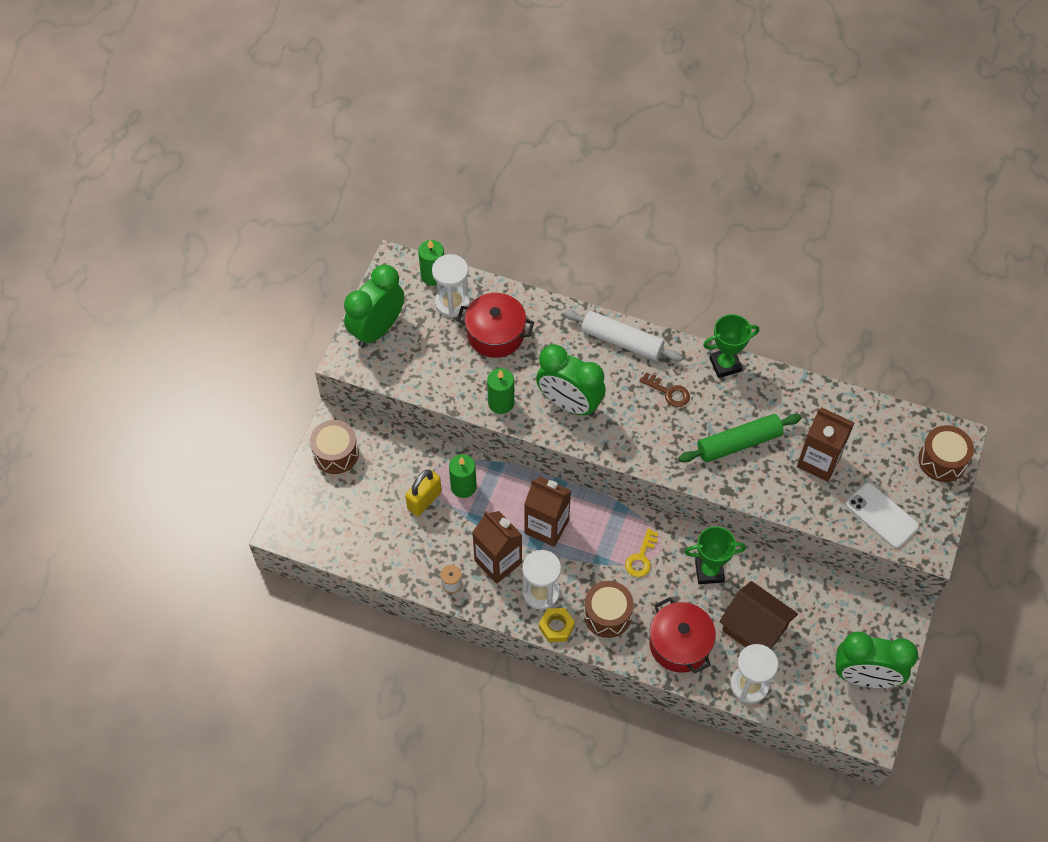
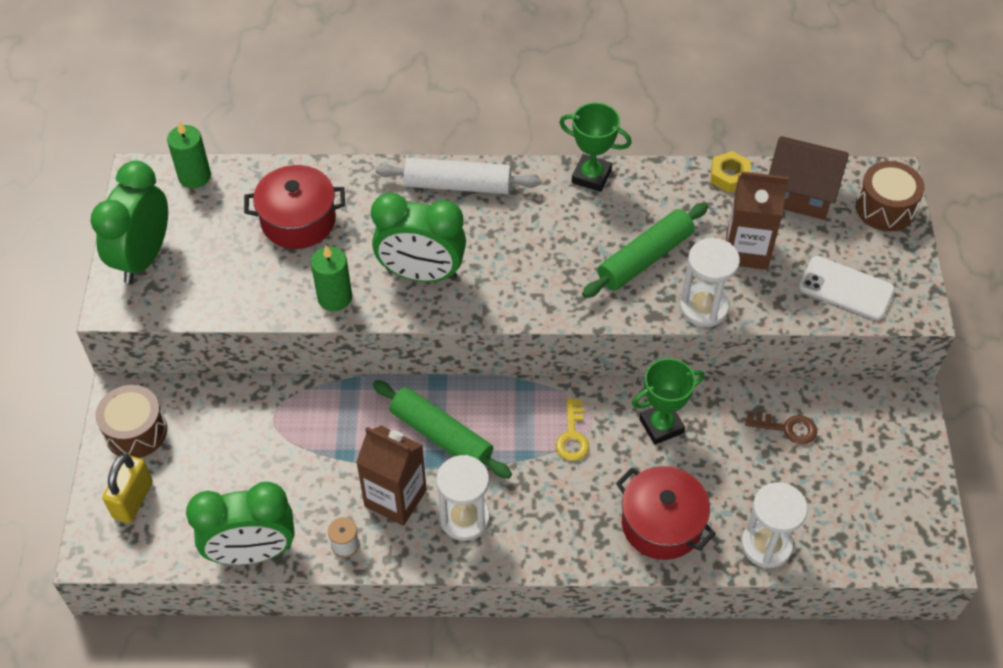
camera: 20 degrees left, 5 degrees down
(424, 500) = (273, 453): yellow padlock -> yellow padlock (133, 500)
(452, 303) = (230, 200): white hourglass -> white hourglass (703, 307)
(463, 486) = (317, 421): green candle -> none
(546, 526) = (441, 436): brown carton -> green rolling pin
(556, 627) = (500, 554): yellow nut -> yellow nut (729, 176)
(607, 615) = (558, 518): brown drum -> none
(668, 392) = (537, 225): brown key -> brown key (786, 428)
(725, 364) = (591, 176): green trophy -> green trophy turned 60 degrees clockwise
(754, 629) = (743, 475): brown house -> brown house (800, 193)
(865, 677) = (897, 489): green clock -> green clock (252, 552)

